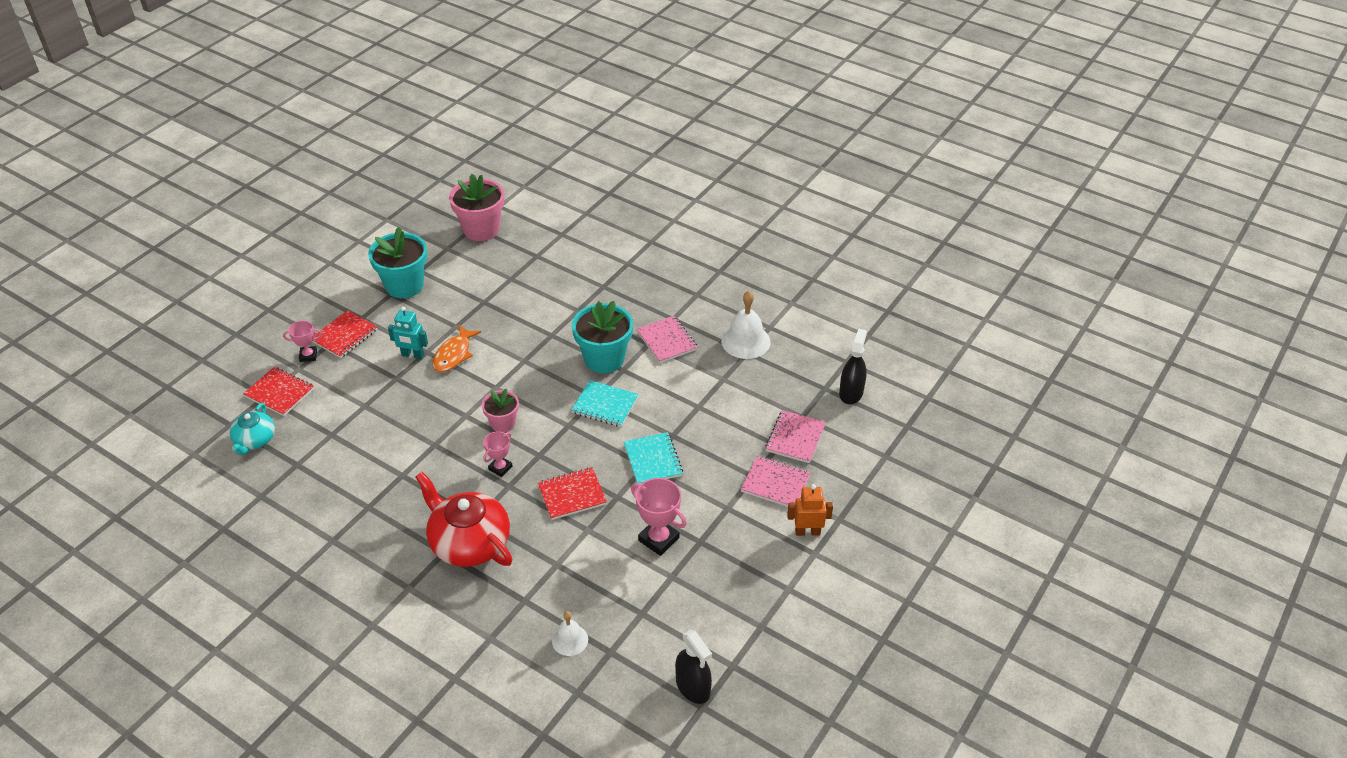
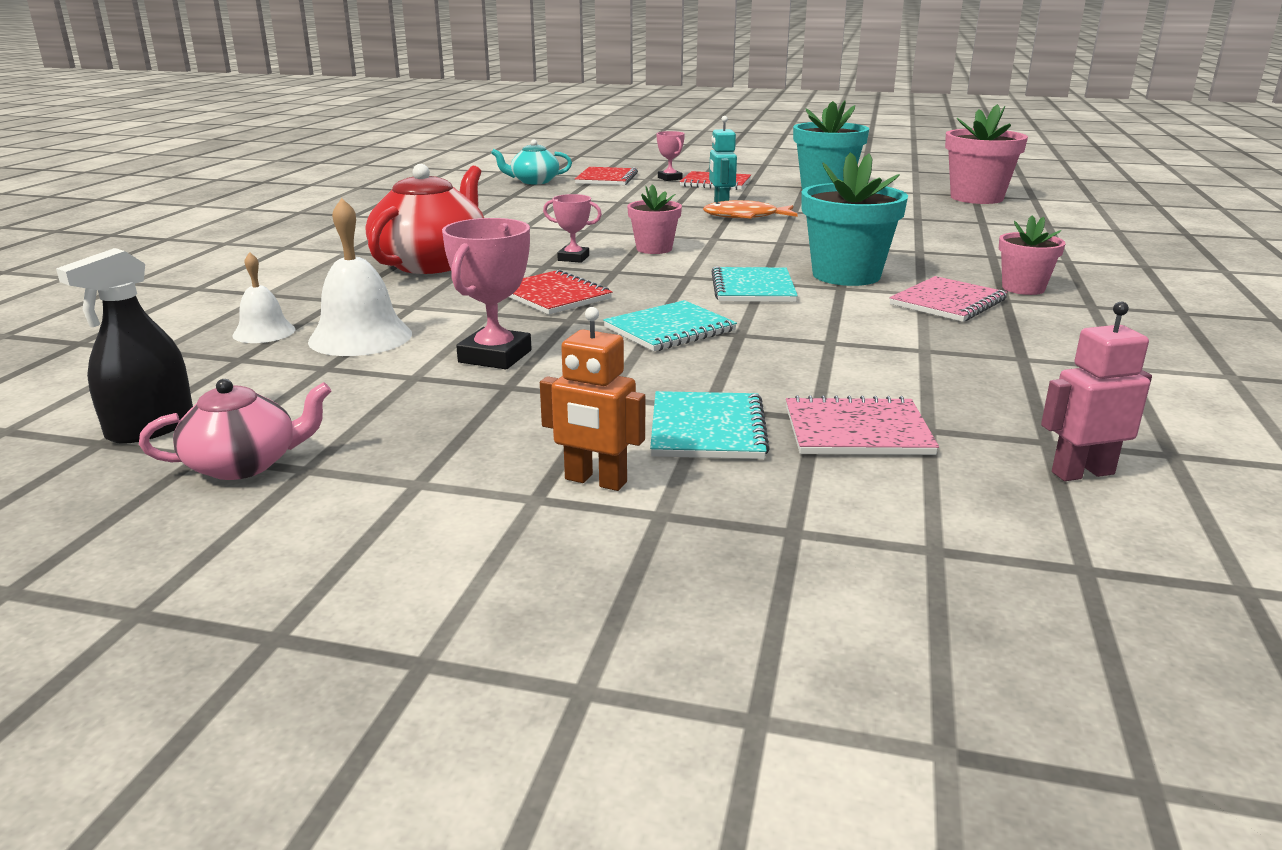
camera: 70 degrees right, 20 degrees down
(661, 303) = (1023, 288): none -> pink flower pot
(745, 341) = (1049, 353): white bell -> white bell (360, 337)
(748, 648) = (244, 464): none -> pink teapot
(775, 483) = (707, 429): pink notebook -> turquoise notebook
(807, 532) = (595, 481): orange robot -> orange robot turned 135 degrees clockwise
(851, 393) = (1082, 473): black spray bottle -> pink robot

